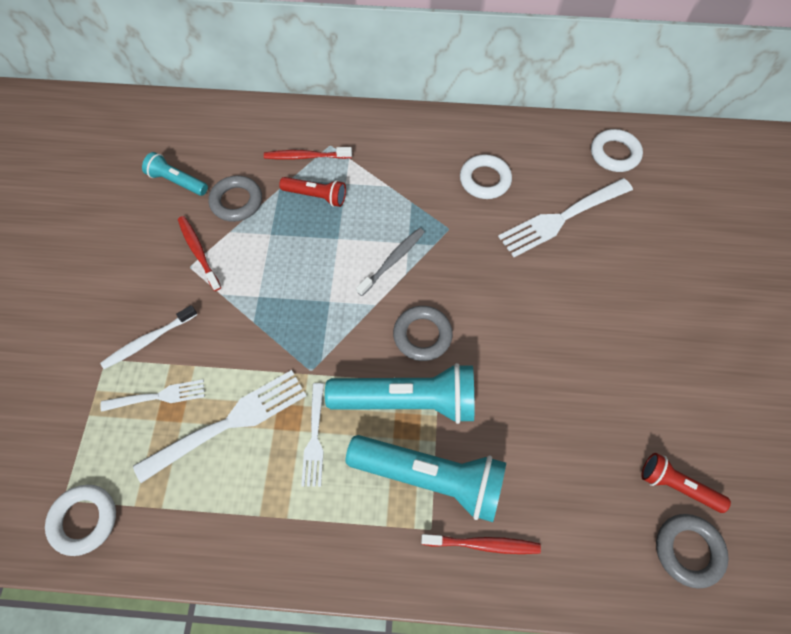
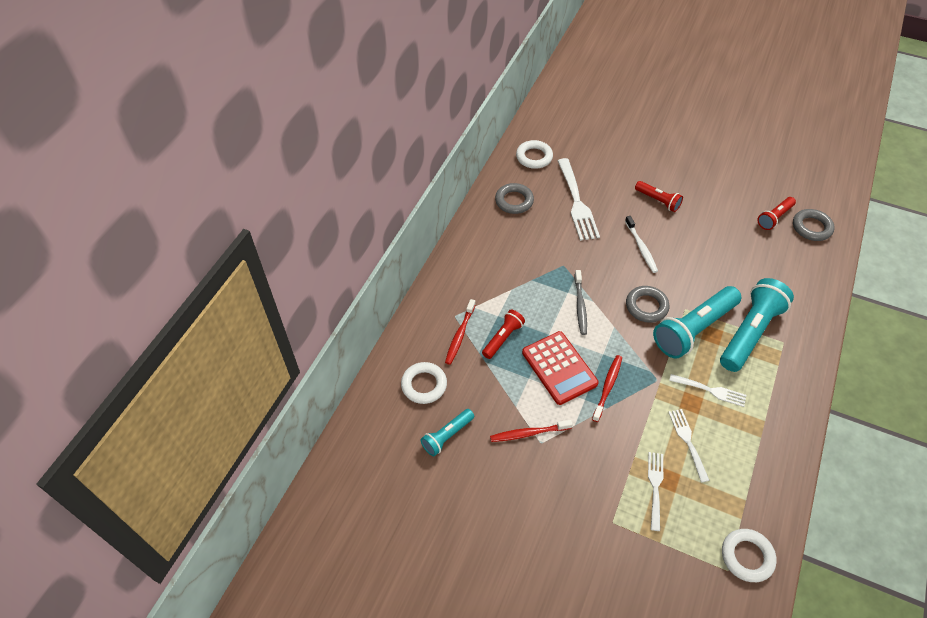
camera: 70 degrees left, 10 degrees down
(148, 340) = (603, 486): white toothbrush -> white toothbrush (641, 248)
(229, 423) = (688, 441): white fork -> white fork, size x0.58
(236, 201) = (487, 395): grey ring -> grey ring (514, 201)
(293, 260) = (559, 368): none -> red calculator
(393, 261) = (580, 306): grey toothbrush -> grey toothbrush turned 150 degrees counterclockwise
(407, 400) = (693, 329): turquoise flashlight -> turquoise flashlight turned 150 degrees counterclockwise
(483, 544) = (796, 318): red toothbrush -> red toothbrush (607, 387)
(485, 180) = (528, 232): white ring -> white ring (424, 385)
(619, 313) = (658, 201): none -> red flashlight

